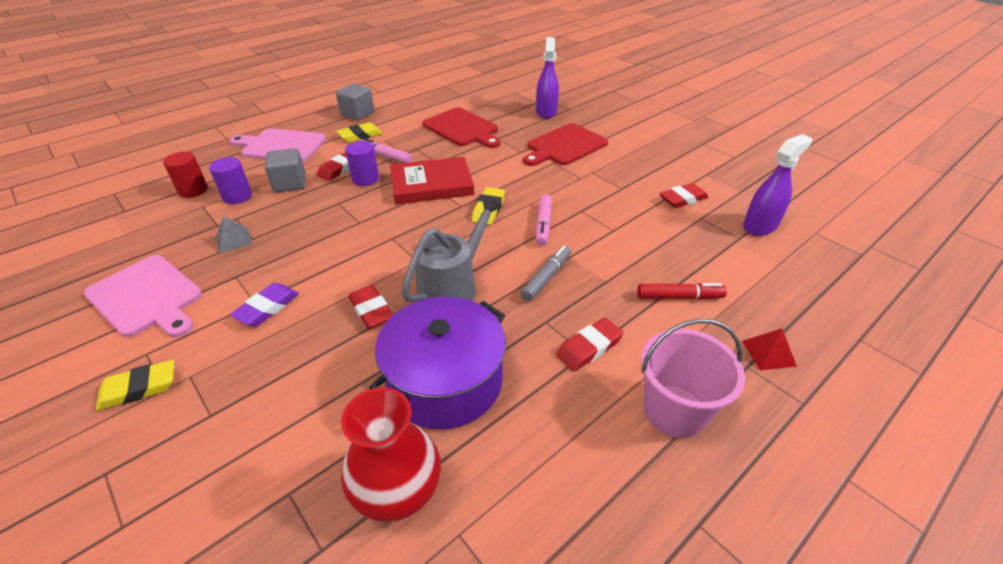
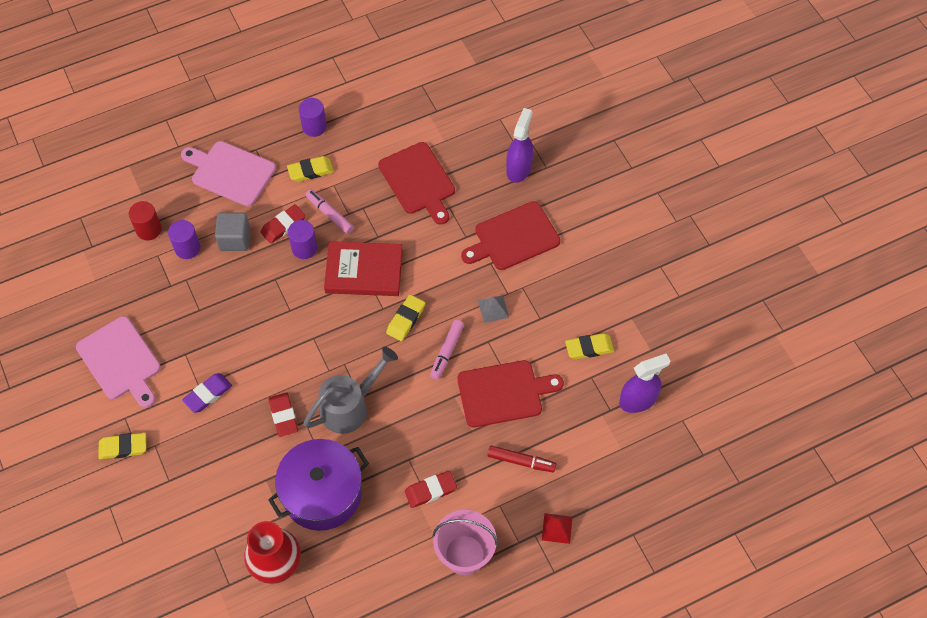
camera: 15 degrees right, 20 degrees up
(233, 240) = (184, 309): grey pyramid -> grey pyramid (493, 309)
(357, 114) = (314, 127): grey cube -> purple cylinder
(546, 278) = (426, 415): grey marker -> none
(621, 244) = (504, 393): none -> red cutting board
(683, 199) = (589, 348): red eraser -> yellow eraser

